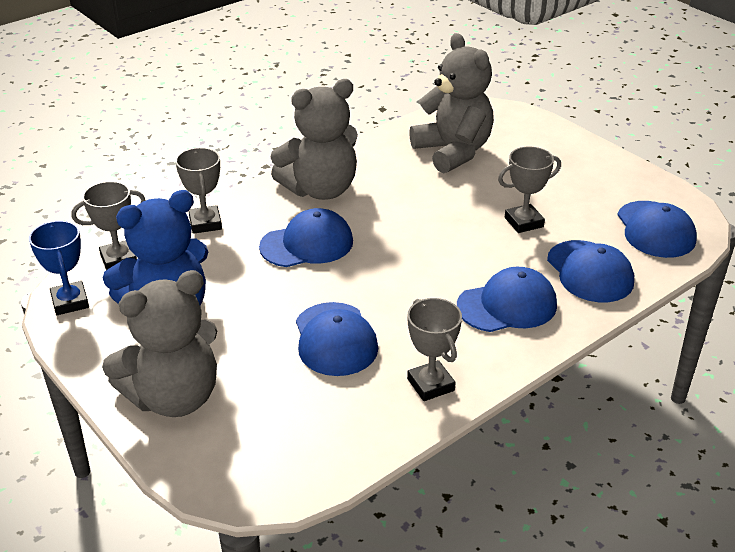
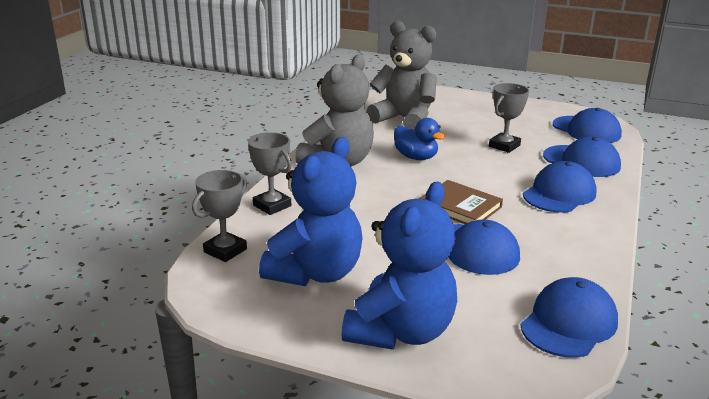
camera: 30 degrees left, 10 degrees down
(70, 302) = (216, 294): blue trophy -> none
(174, 397) = (401, 331): grey teddy bear -> blue teddy bear
(307, 244) = (372, 197): blue cap -> blue cap (569, 323)
(380, 285) = (460, 207): none -> brown book
(406, 208) = (416, 157): none -> blue duck
(430, 385) = (577, 255): grey trophy -> none

